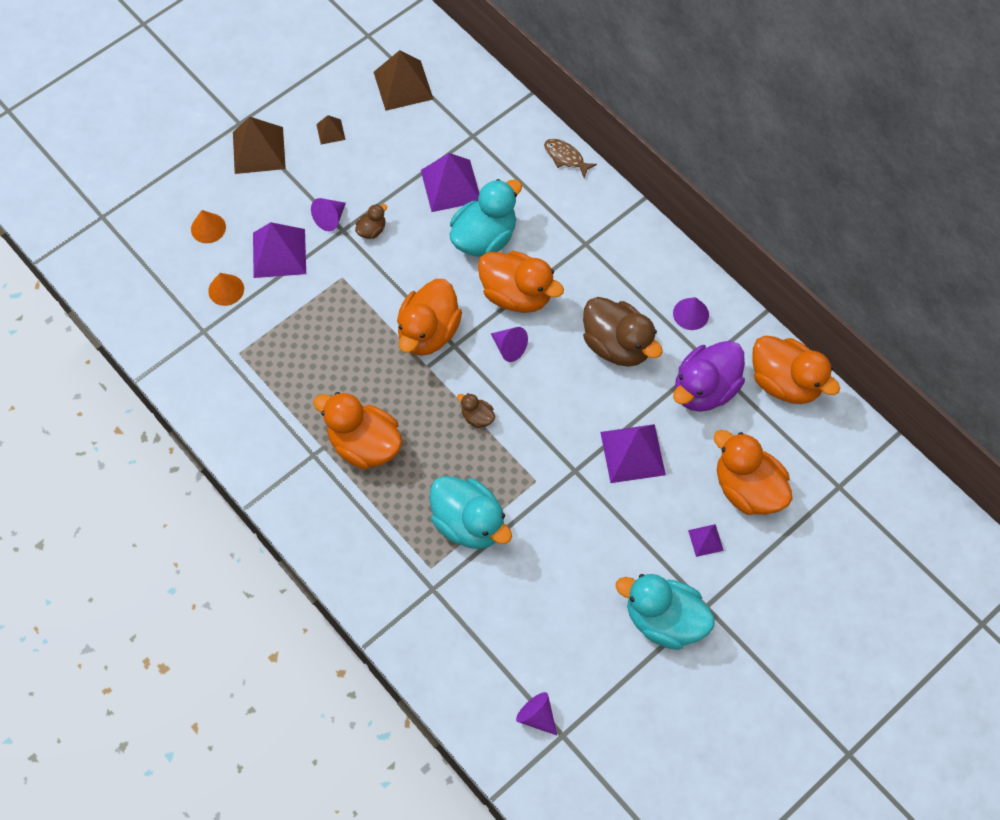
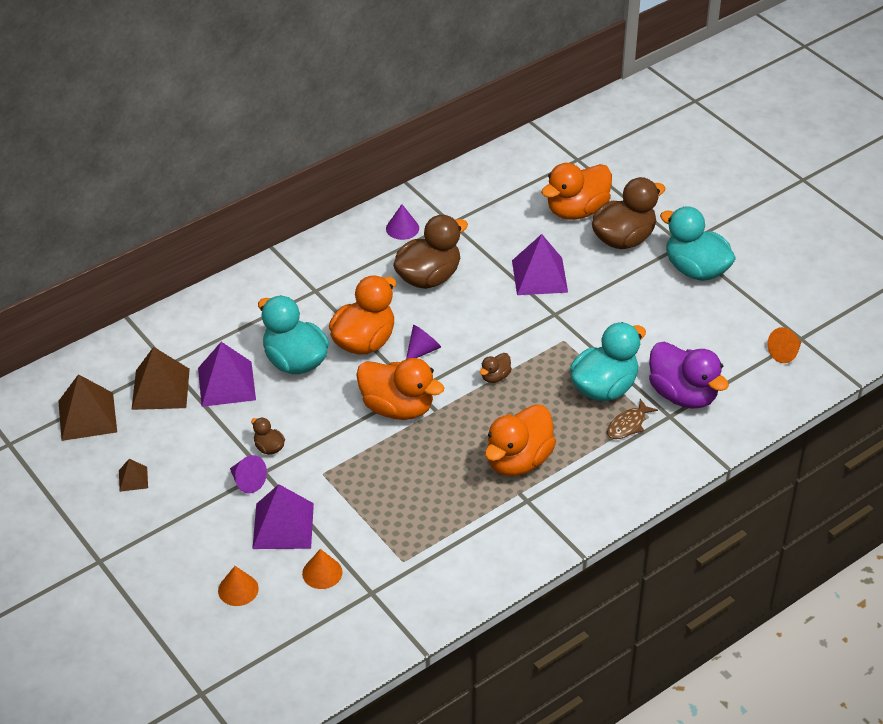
camera: 85 degrees left, 20 degrees down
(259, 150) = (142, 543): brown pyramid -> brown pyramid (160, 389)
(537, 716) = (785, 353): purple cone -> orange cone
(566, 157) = (212, 297): brown fish -> brown fish (628, 425)
(663, 619) = (696, 270): turquoise duck -> turquoise duck turned 105 degrees clockwise
(704, 389) = (480, 226): purple duck -> purple duck (683, 395)
(705, 540) = (624, 239): purple pyramid -> brown duck
(785, 382) = (478, 179): orange duck -> none

